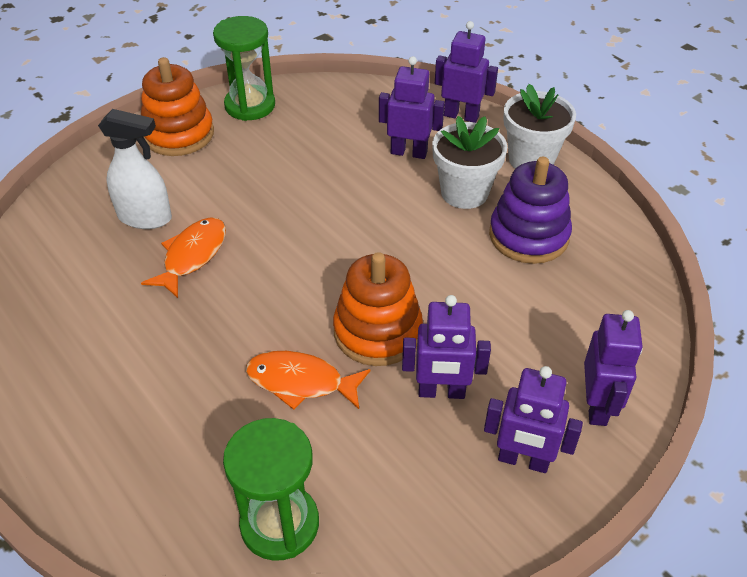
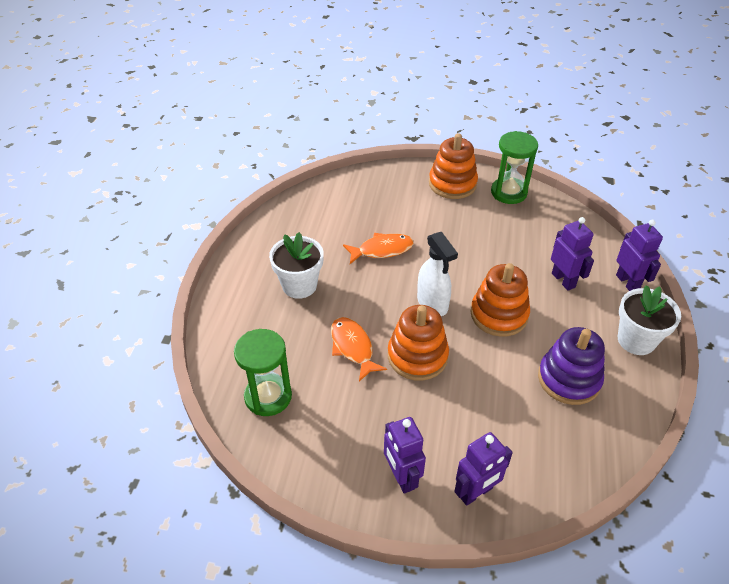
camera: 50 degrees right, 0 degrees up
(145, 217) = (385, 215): white spray bottle -> white spray bottle (432, 303)
(397, 227) = (499, 314): none -> orange stacking toy
(441, 392) = (408, 410): purple robot -> none
(464, 193) = (564, 326): white flower pot -> white flower pot (299, 285)

